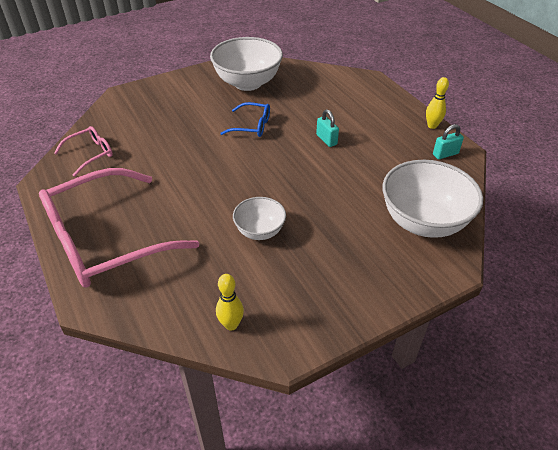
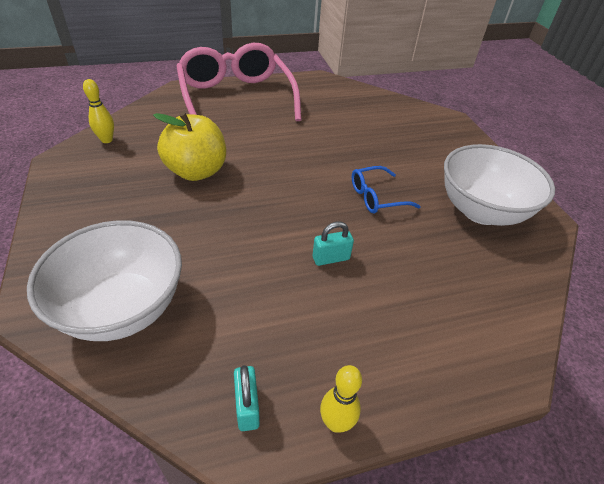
camera: 100 degrees right, 0 degrees up
(90, 154) = (350, 98): pink glasses -> none
(252, 126) = (376, 197): blue glasses -> blue glasses turned 45 degrees clockwise
(260, 231) = (196, 171): white bowl -> yellow apple

